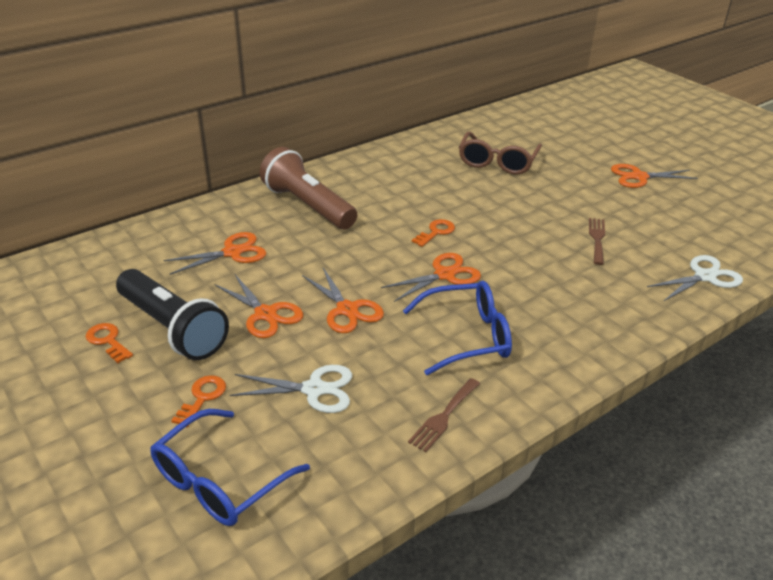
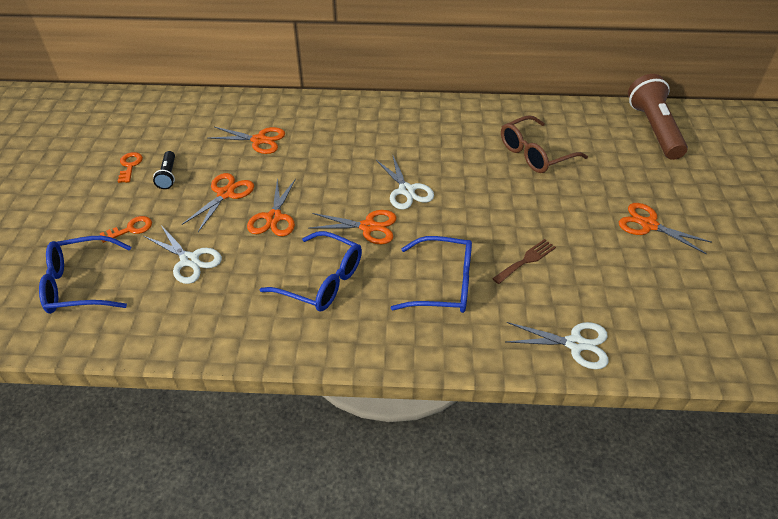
camera: 40 degrees right, 10 degrees up
(172, 328) = (168, 175): black flashlight -> black flashlight, size x0.47
(265, 314) = (225, 194): orange scissors -> orange scissors turned 150 degrees counterclockwise
(308, 206) = (346, 127): brown flashlight -> brown flashlight (653, 129)
(436, 232) = (406, 190): orange key -> white scissors
(443, 417) = (235, 326): brown fork -> none
(565, 286) = (443, 284): none -> blue glasses

